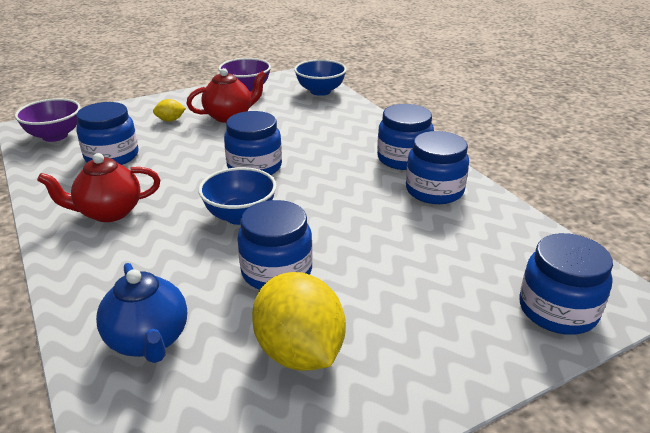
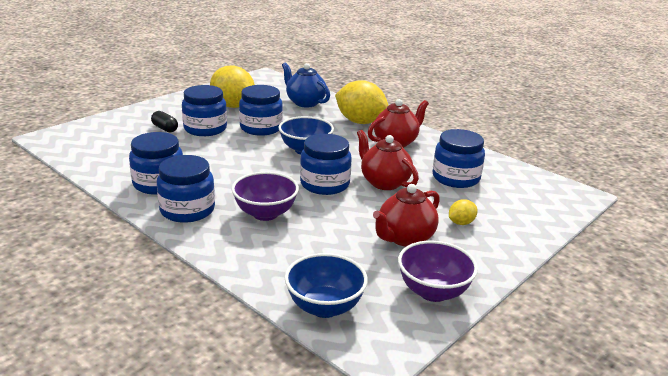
camera: 160 degrees right, 5 degrees down
(55, 136) = (537, 189): purple bowl -> purple bowl (265, 213)
(107, 263) = (360, 122): none -> yellow lemon
(191, 161) = (384, 182): none -> red teapot
(435, 294) = (165, 128): none -> black capsule
(557, 310) = (95, 129): blue jar -> blue jar (205, 129)

